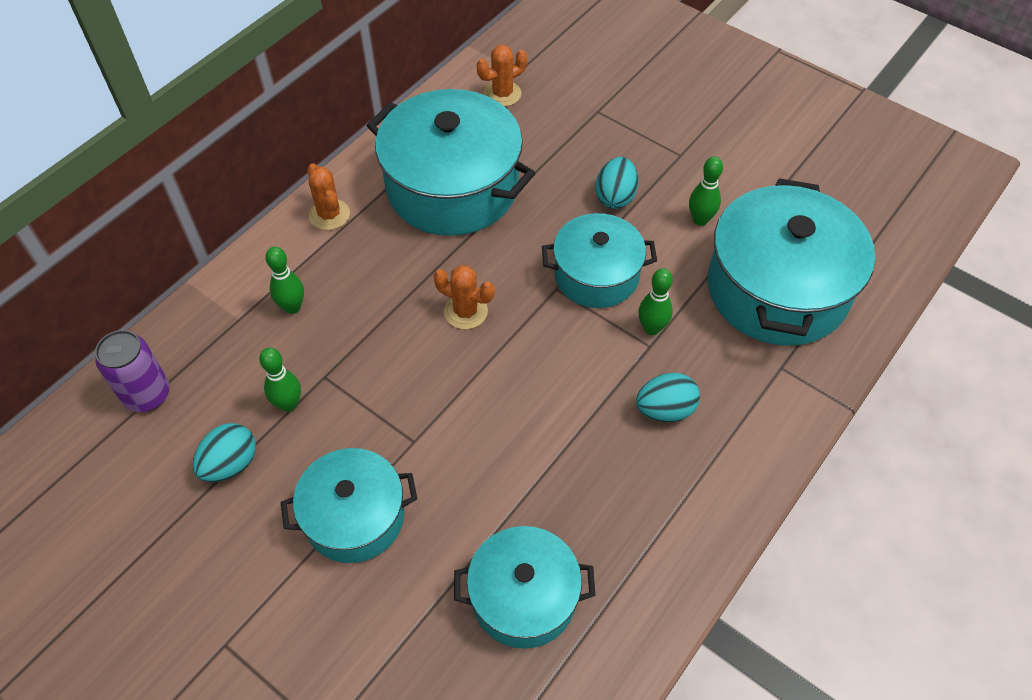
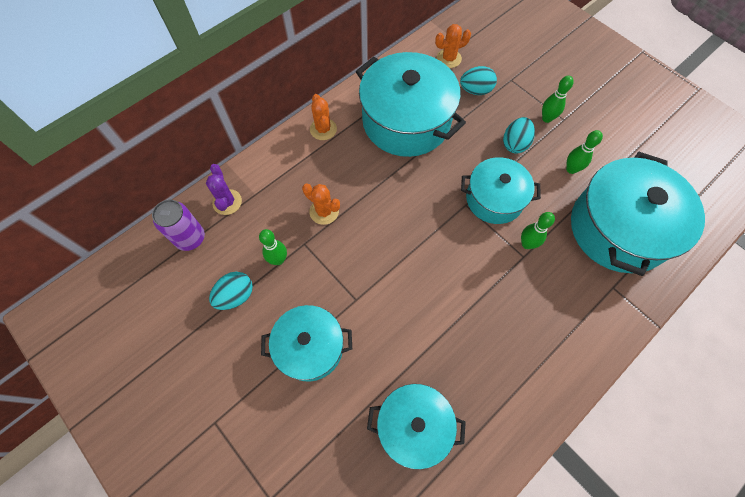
camera: 10 degrees right, 10 degrees up
(197, 336) = (227, 202): none -> purple cactus
(292, 307) = (290, 191): green bowling pin -> green bowling pin (547, 118)
(465, 311) = (403, 212): orange cactus -> orange cactus (324, 211)
(665, 410) = (528, 305): turquoise egg -> turquoise egg (475, 90)

